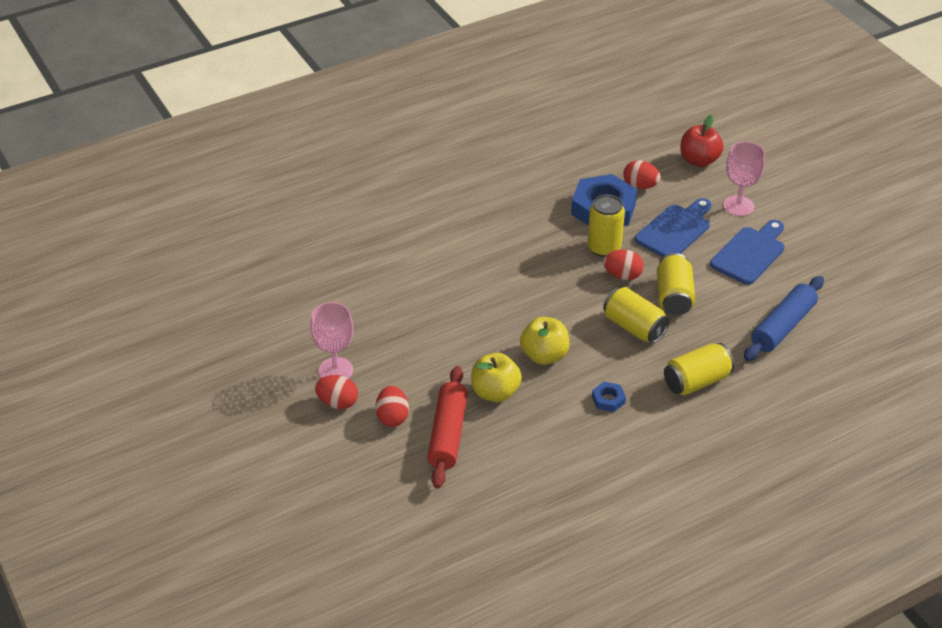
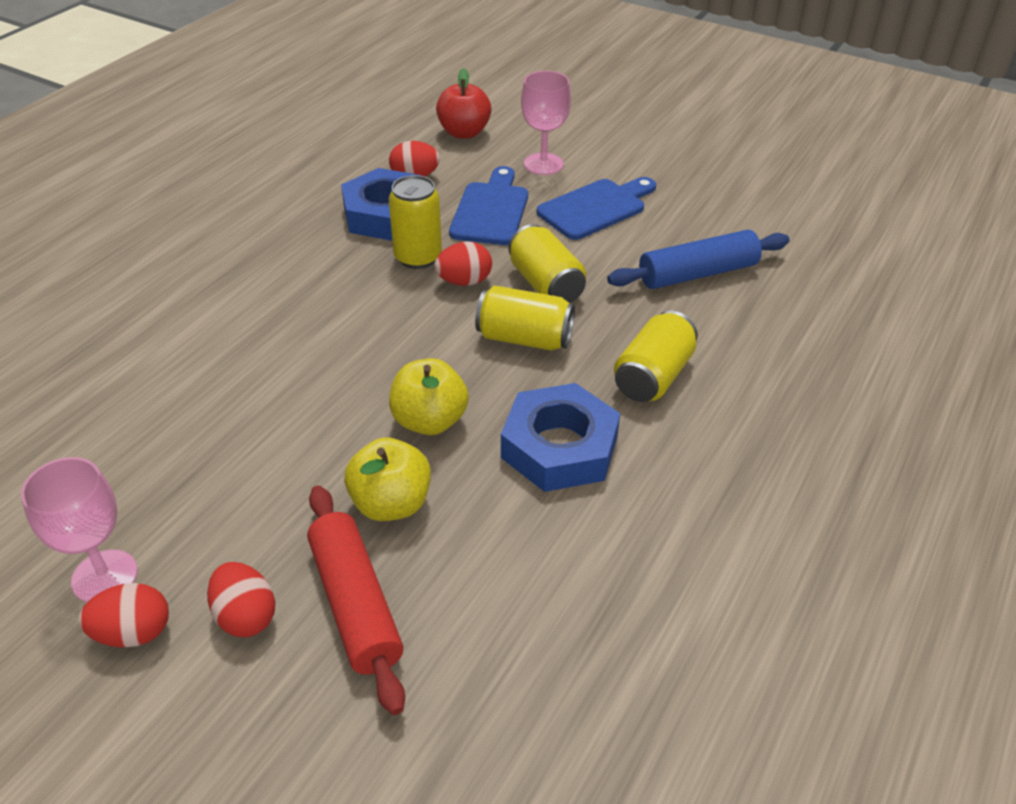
camera: 30 degrees left, 0 degrees up
(608, 400) = (559, 447): blue nut -> blue nut, size x2.26
(750, 253) = (596, 208): blue cutting board -> blue cutting board turned 45 degrees clockwise
(782, 326) = (697, 273): blue rolling pin -> blue rolling pin turned 60 degrees clockwise

